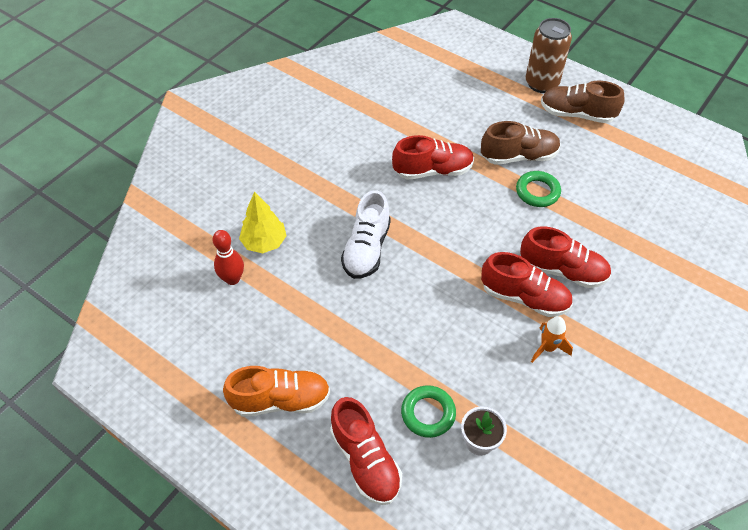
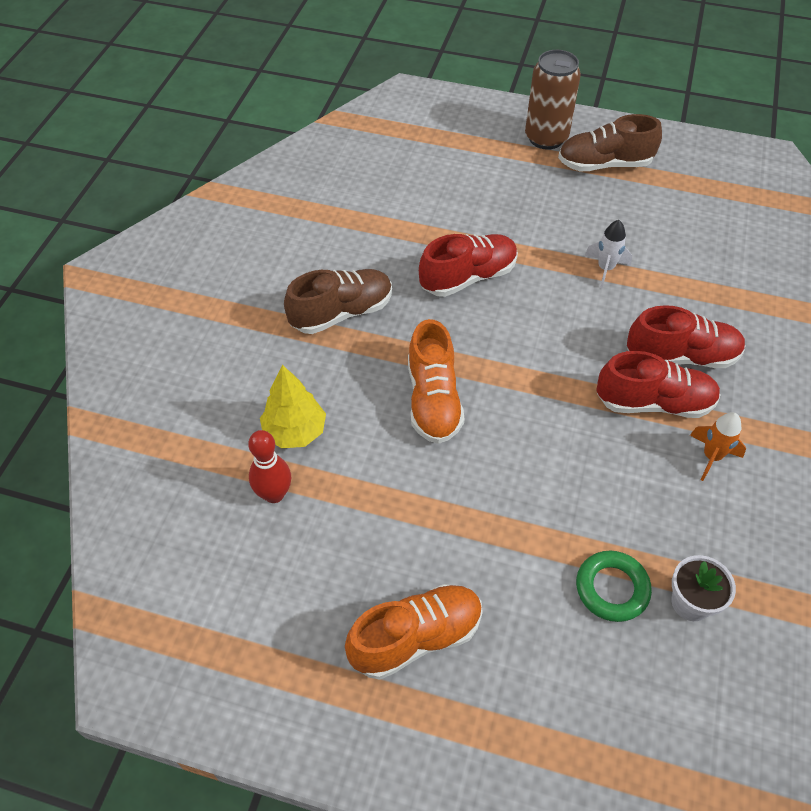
camera: 20 degrees left, 0 degrees up
(365, 460) = (564, 679): red shoe -> none
(366, 249) = (433, 400): white shoe -> orange shoe
(519, 156) = (562, 232): brown shoe -> brown shoe (341, 313)
(537, 192) = (605, 269): green ring -> white rocket

